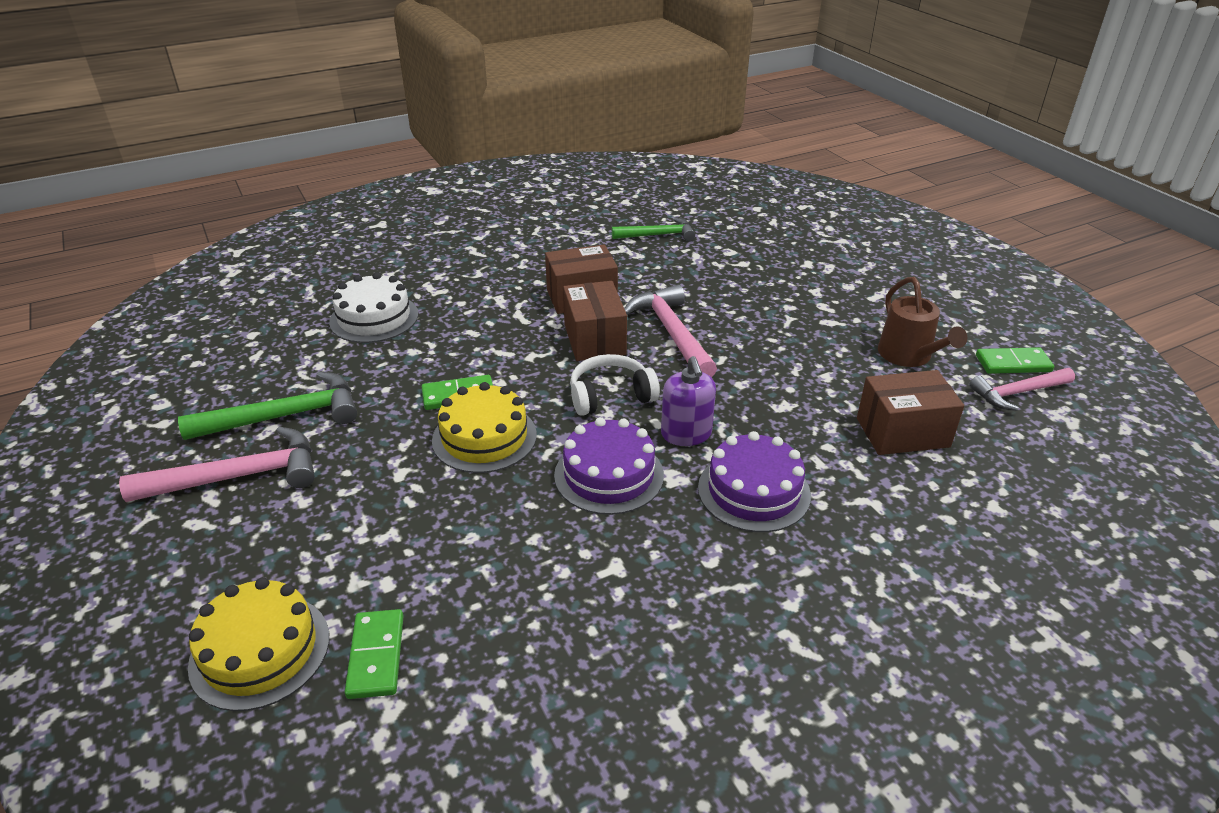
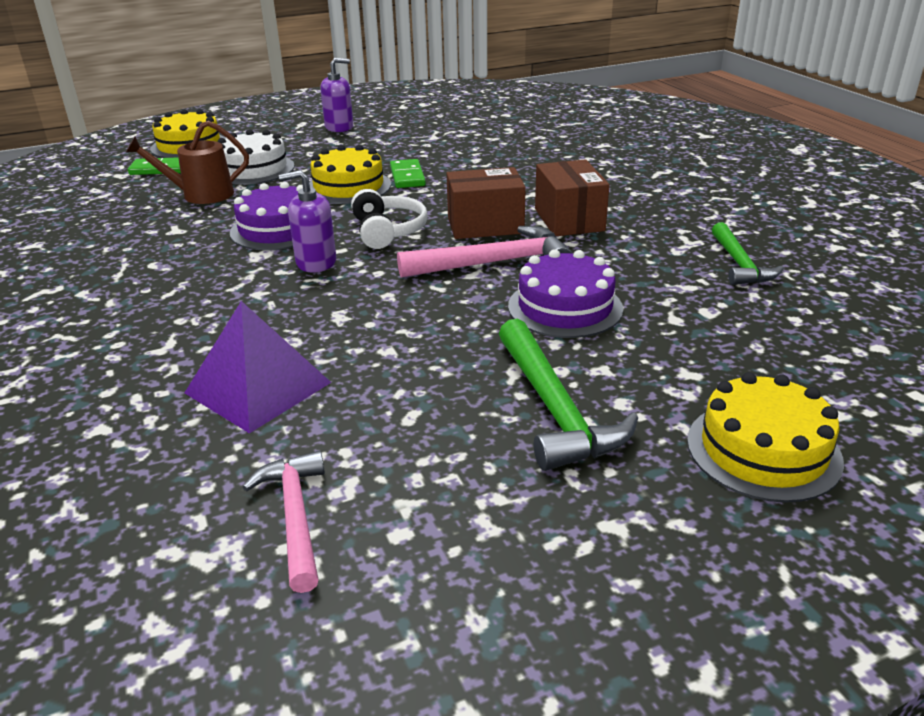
camera: 95 degrees right, 5 degrees down
(237, 476) = (339, 127): pink hammer -> purple soap dispenser
(284, 416) = (399, 131): green hammer -> green hammer (554, 408)
(374, 318) = (528, 144): white cake -> white cake (253, 169)
(754, 491) = (219, 288): purple cake -> purple cake (565, 307)
(872, 250) = (763, 450): none -> yellow cake
(902, 432) = (258, 387): brown box -> purple pyramid
(908, 356) = (417, 425): brown watering can -> brown watering can (201, 195)
(1013, 364) = (372, 536): green domino -> none

